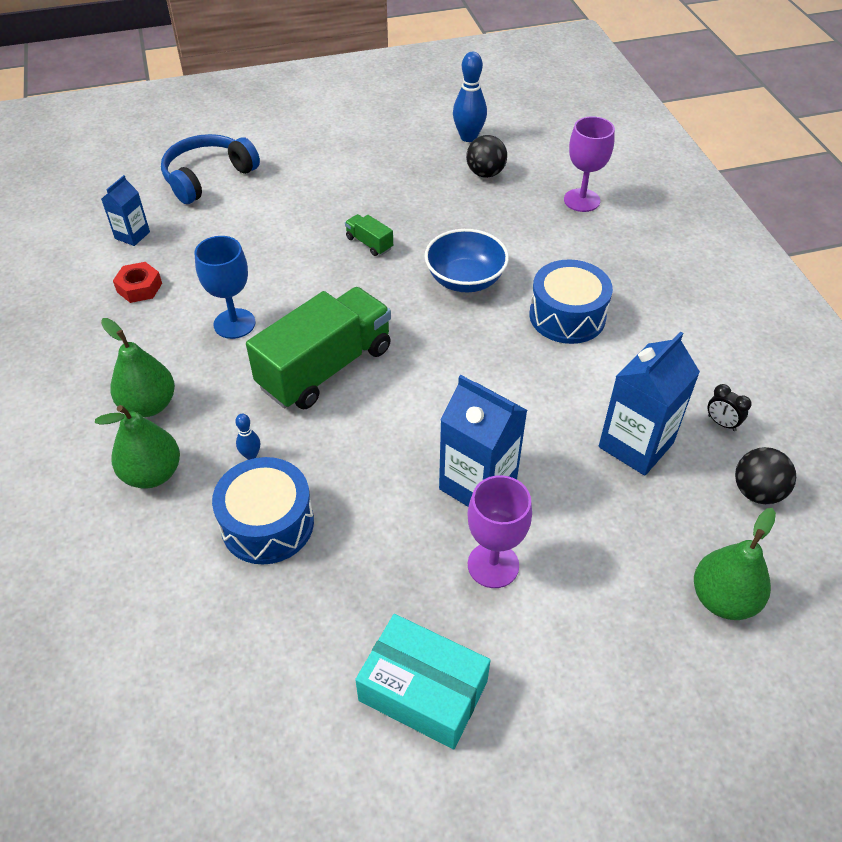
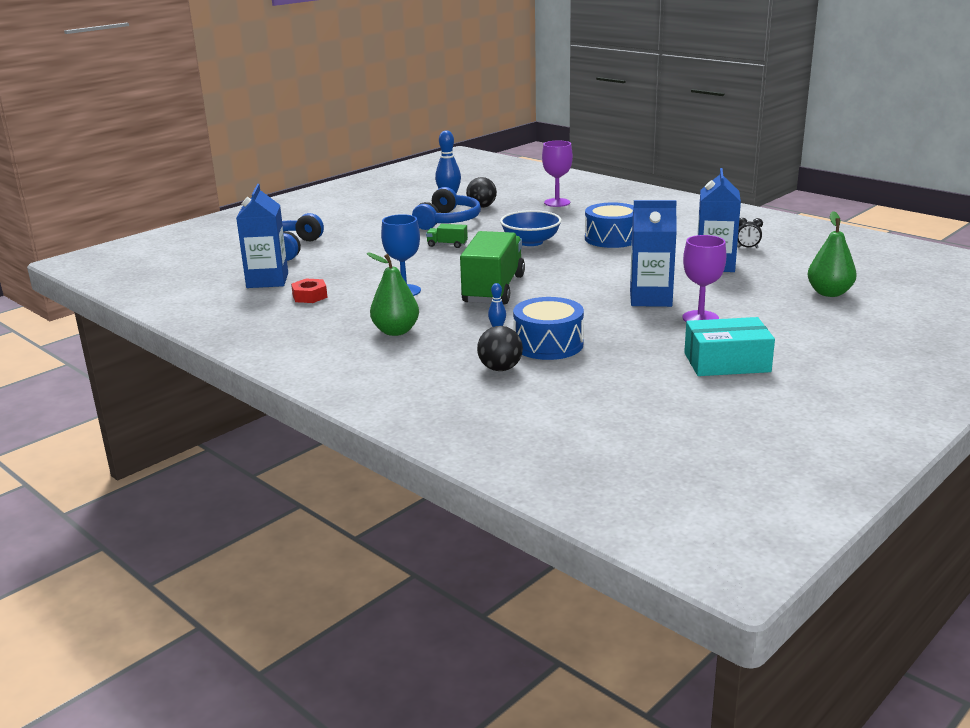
camera: 30 degrees left, 25 degrees down
(132, 235) = (267, 280): blue carton -> blue carton, size x1.77
(152, 474) = (442, 351): green pear -> none
(419, 190) = (448, 221): none -> blue headphones
(757, 492) = (796, 261): black ball -> black ball (500, 369)

